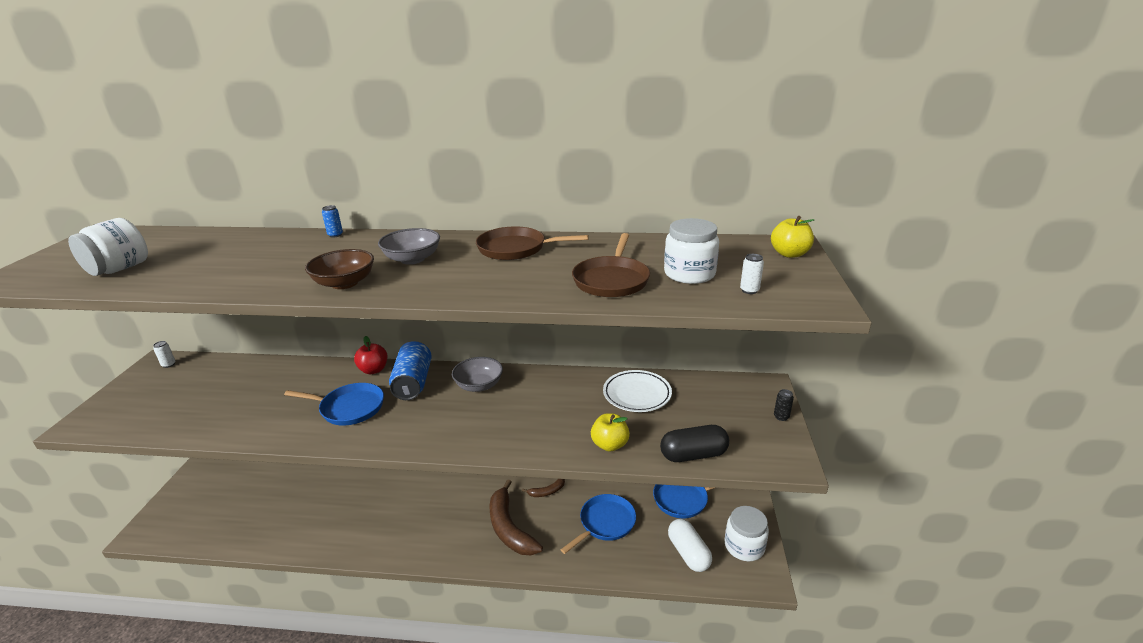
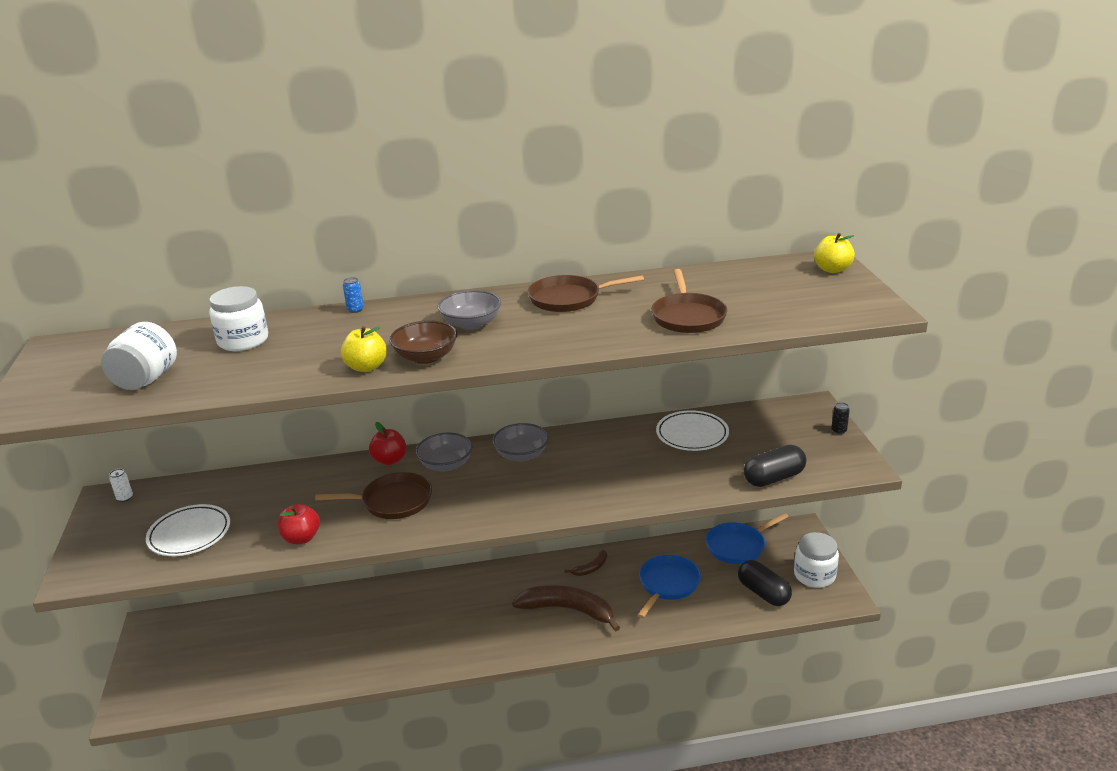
camera: 15 degrees left, 0 degrees up
(183, 405) = (190, 534): none -> white plate
(257, 427) = (301, 538): none -> red apple
(349, 408) = (393, 501): blue pan -> brown pan
(413, 382) = (446, 465): blue can -> grey bowl
(509, 528) = (568, 610): brown banana -> brown banana turned 150 degrees clockwise
(610, 445) = (691, 484): yellow apple -> yellow apple (366, 367)
(688, 553) = (763, 593): white capsule -> black capsule
(689, 274) = (754, 301): white jar -> white jar (243, 341)
(749, 290) = (816, 308): white can -> none

